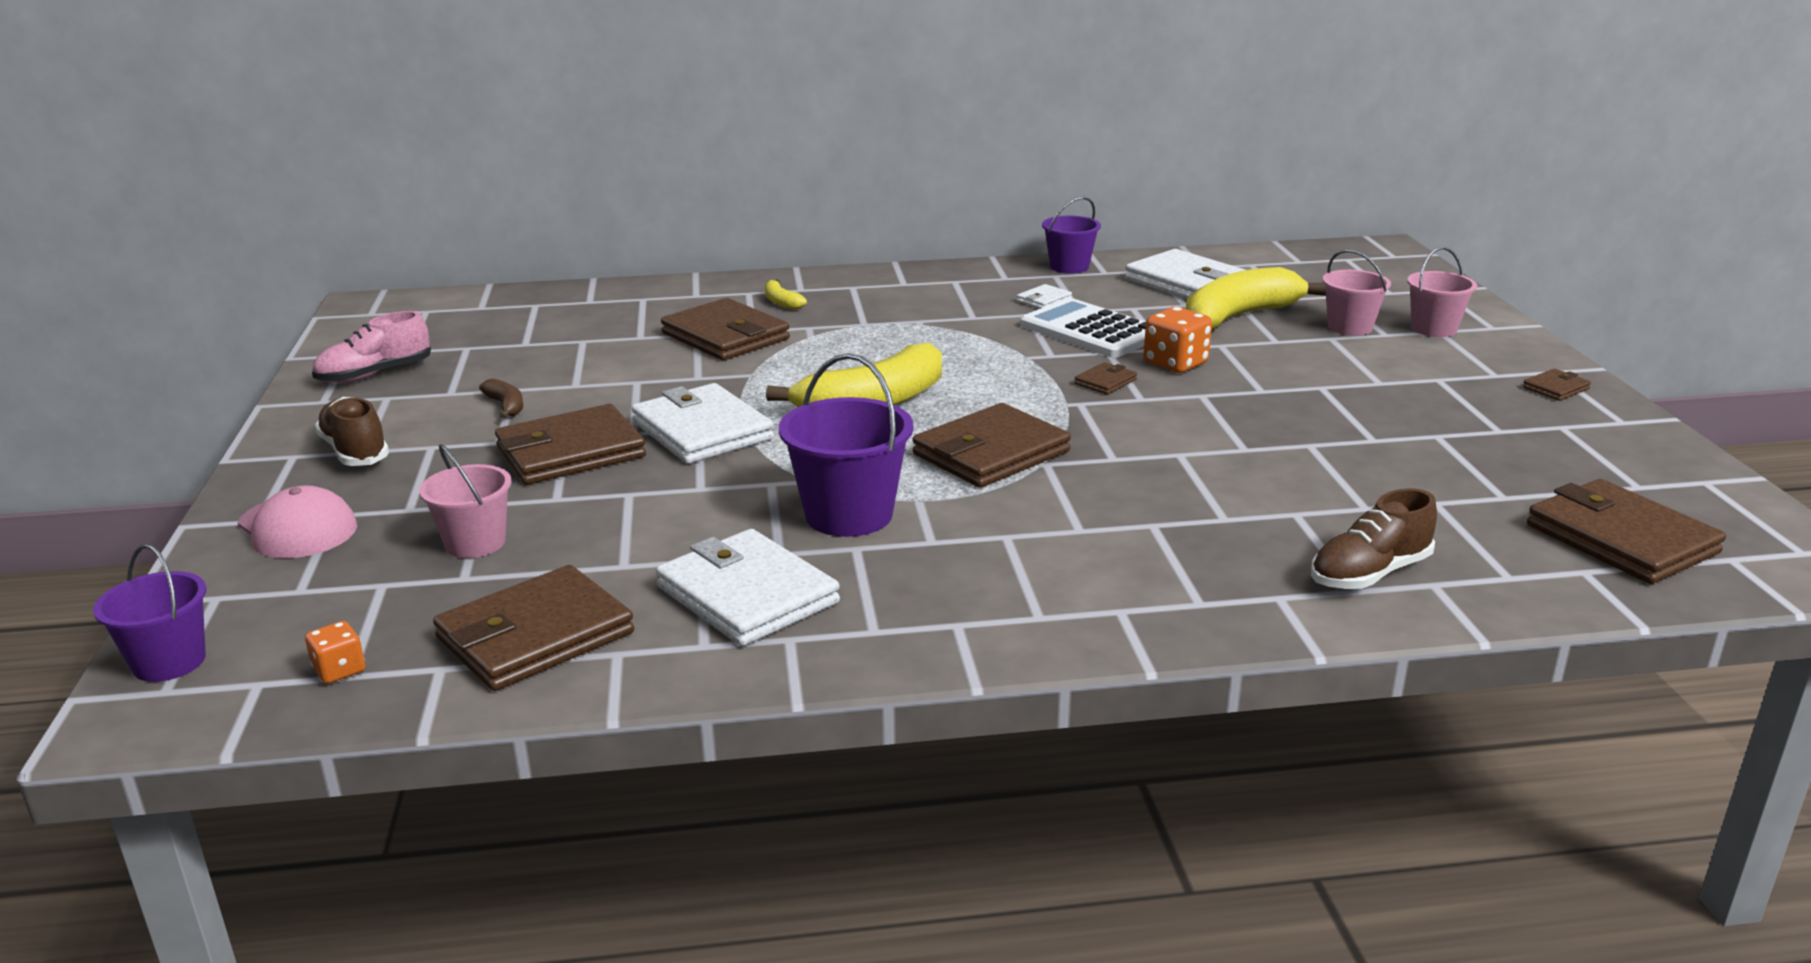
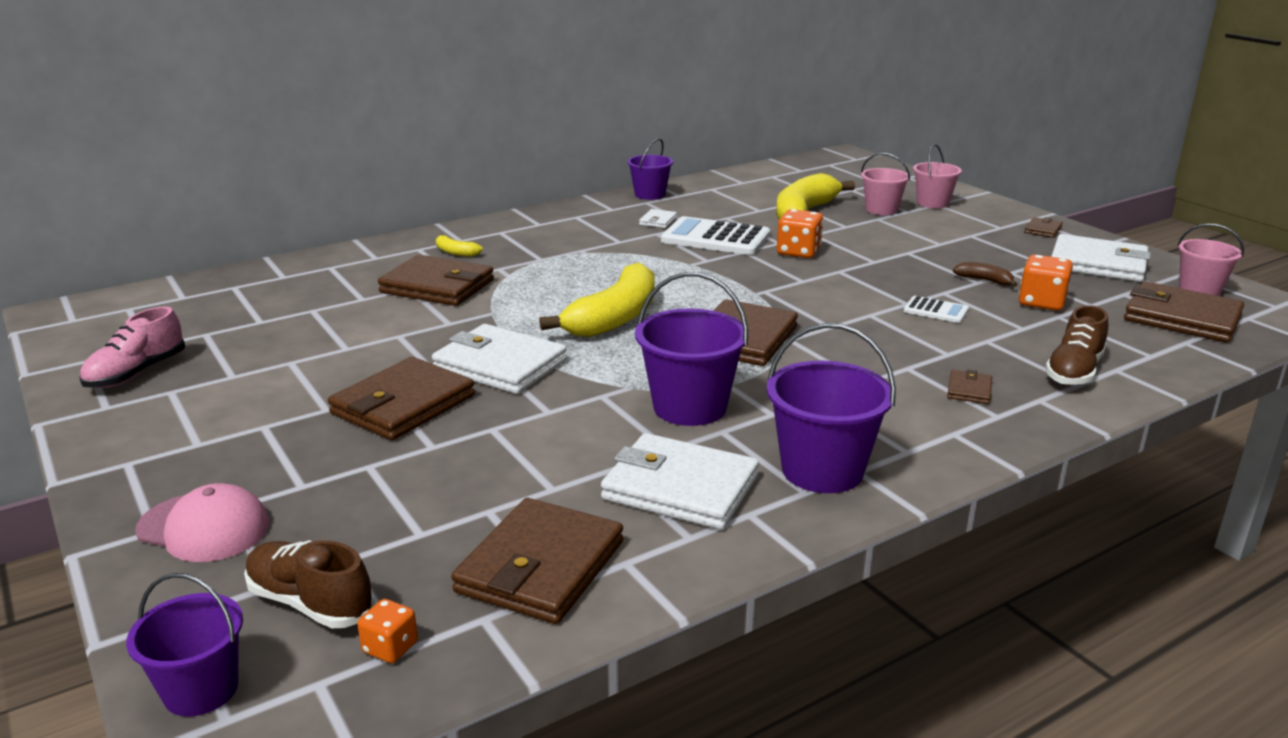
camera: 25 degrees left, 0 degrees up
(355, 451) = (190, 446): brown shoe -> brown shoe (310, 603)
(475, 543) = (399, 501): pink bucket -> pink bucket (1199, 290)
(506, 406) = (300, 377): brown banana -> brown banana (984, 280)
(917, 614) = (822, 470): none -> purple bucket
(1105, 382) = (765, 273): brown wallet -> brown wallet (969, 390)
(1185, 282) = (743, 195): white wallet -> white wallet (1097, 264)
(1271, 464) = (936, 310): none -> white calculator
(1432, 481) = (1041, 302): none -> orange dice

